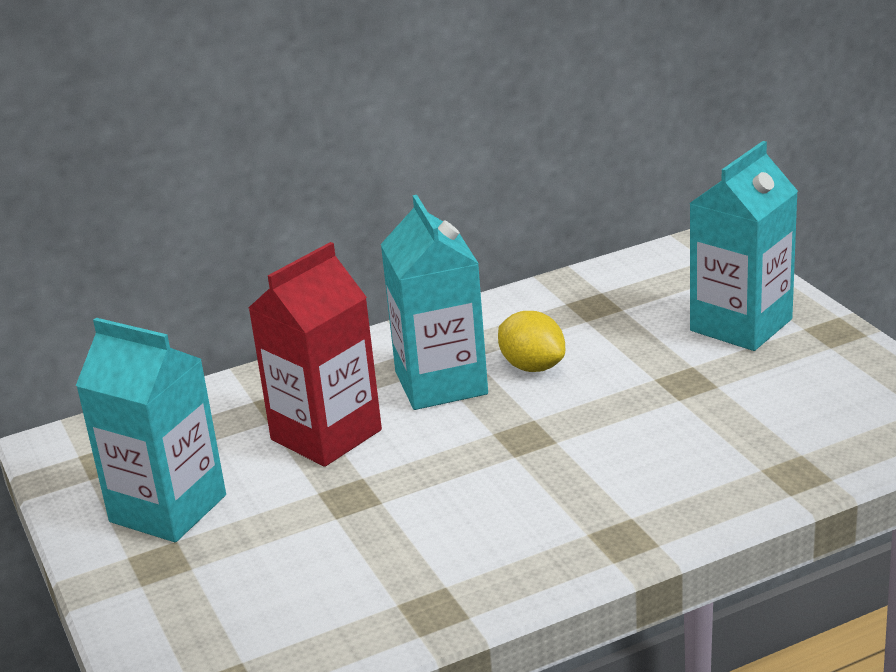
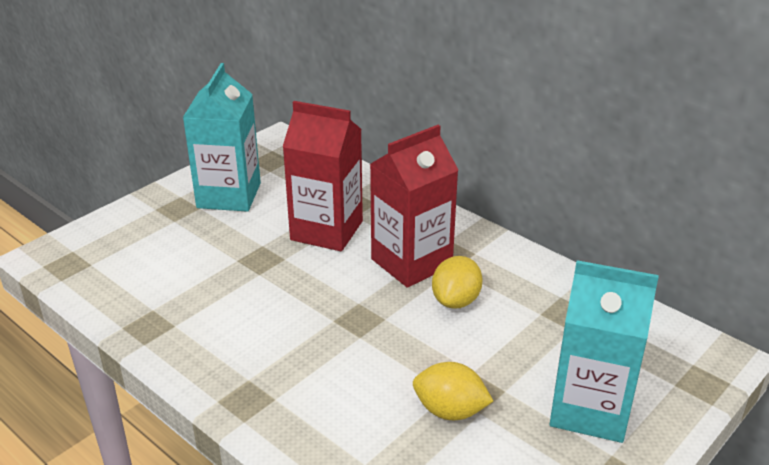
camera: 65 degrees right, 5 degrees up
(441, 383) = (411, 262): turquoise carton -> red carton
(707, 403) = (450, 411): none -> yellow lemon

